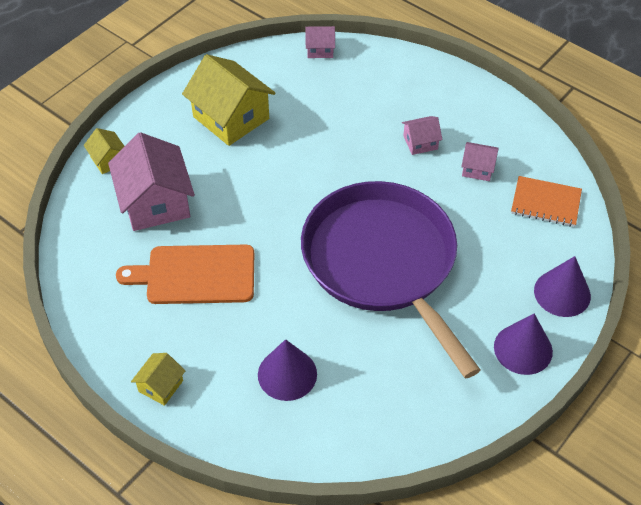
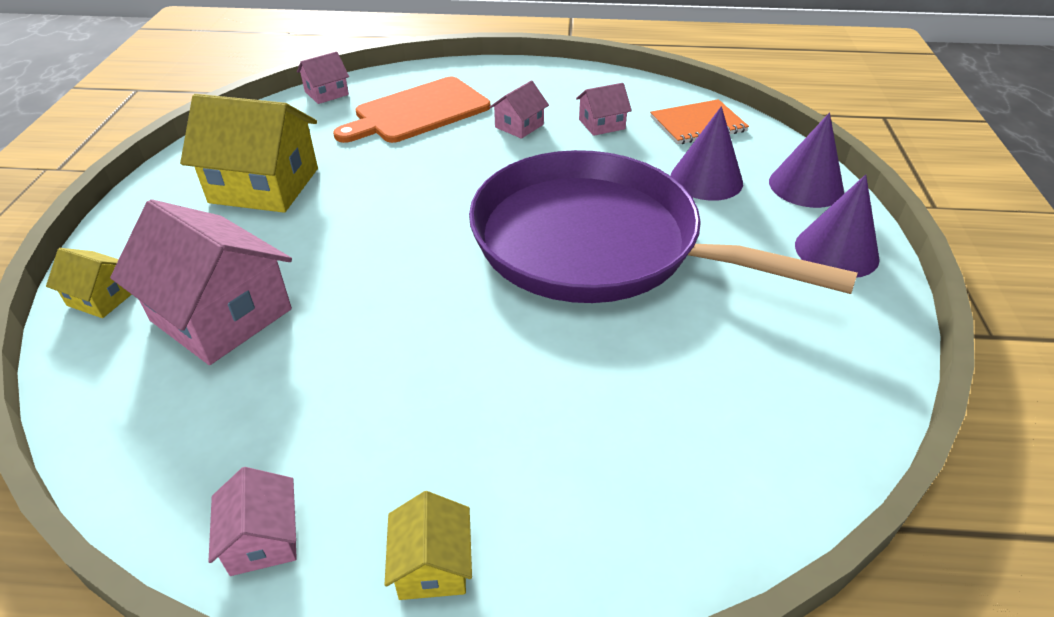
camera: 35 degrees left, 10 degrees down
(105, 333) = (263, 539): none -> pink house
(196, 275) = (359, 373): orange cutting board -> orange cutting board (418, 112)
(287, 374) = (611, 428): purple cone -> purple cone (706, 179)

